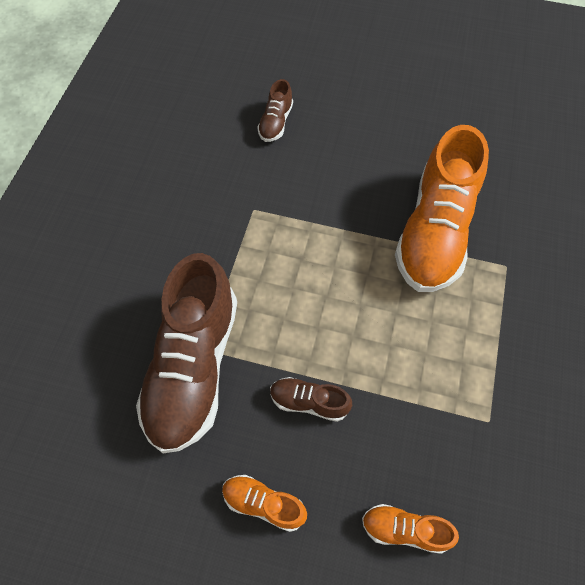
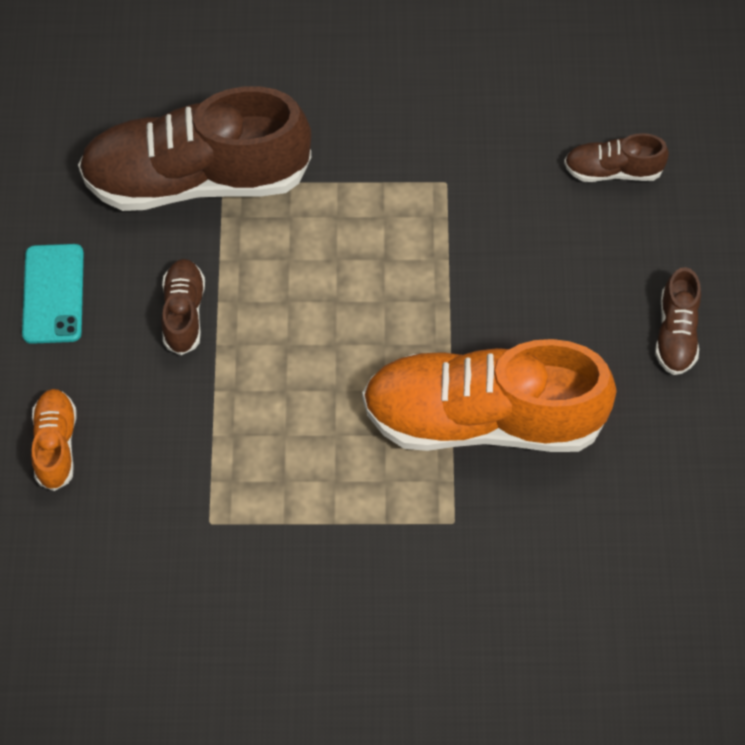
camera: 75 degrees right, 0 degrees up
(263, 503) = (53, 294): orange shoe -> turquoise phone
(396, 122) = (676, 333): none -> brown shoe

